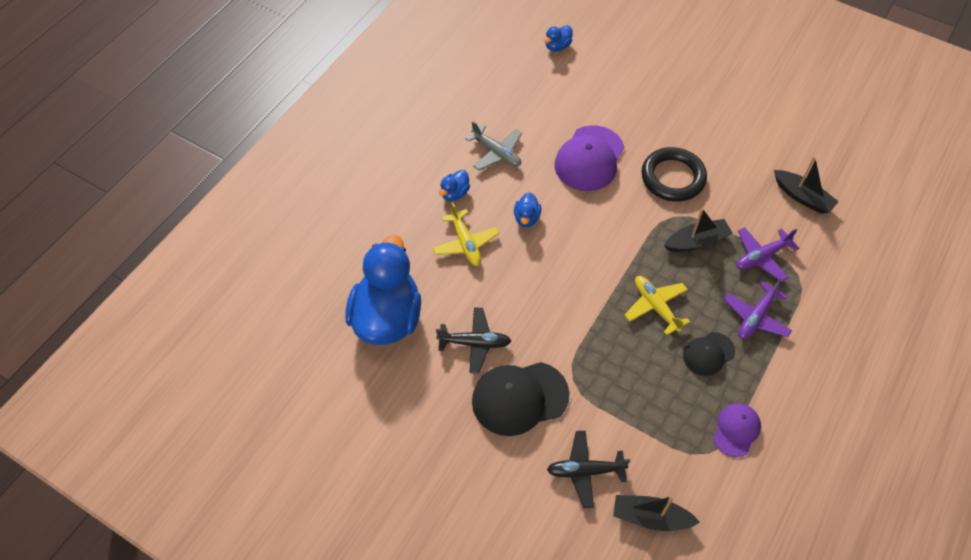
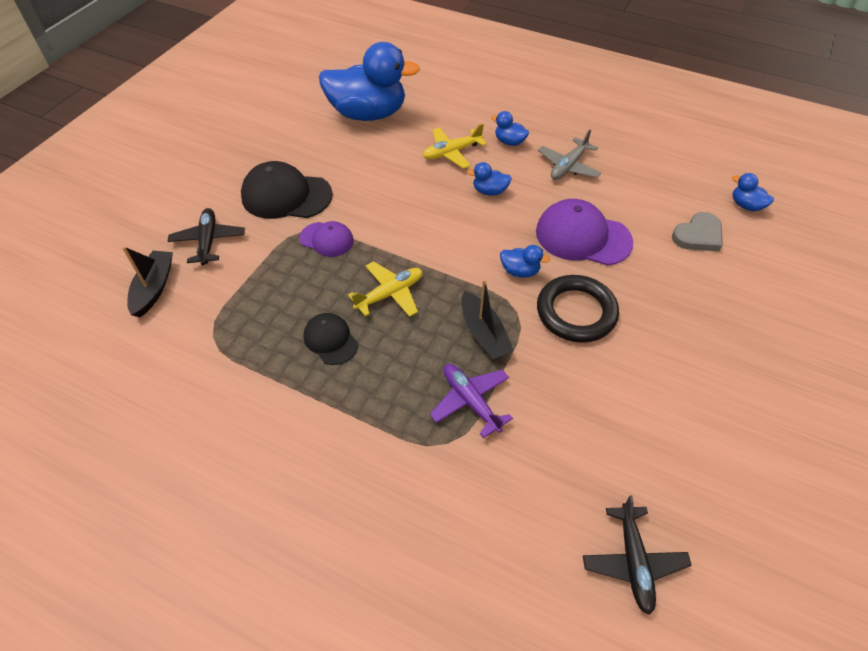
camera: 85 degrees right, 5 degrees down
(475, 343) = (343, 165): black plane -> black plane (633, 562)
(519, 398) = (286, 196): black cap -> black cap turned 60 degrees counterclockwise
(590, 84) = (698, 235): none -> grey heart
(629, 208) = (520, 271): none -> blue duck
(736, 430) = (235, 362): purple cap -> purple cap (327, 239)
(755, 317) = (381, 389): purple plane -> none
(802, 197) = (581, 459): black boat -> none

